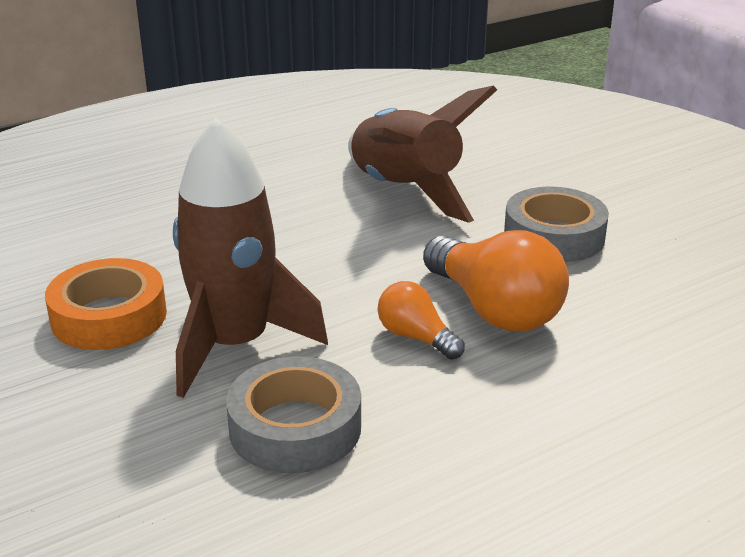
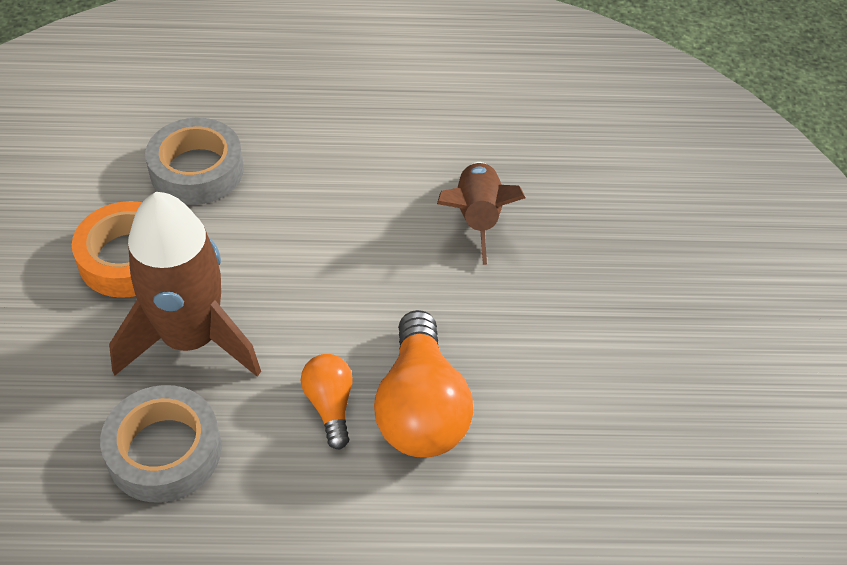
camera: 30 degrees right, 20 degrees up
(404, 192) = (477, 218): brown rocket -> brown rocket, size x0.63
(554, 236) = (558, 345): grey tape -> grey tape (197, 170)

